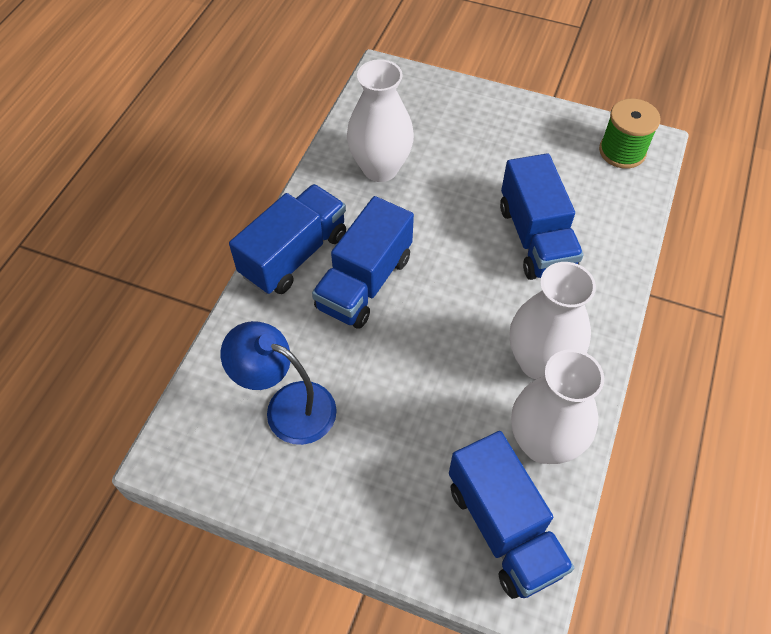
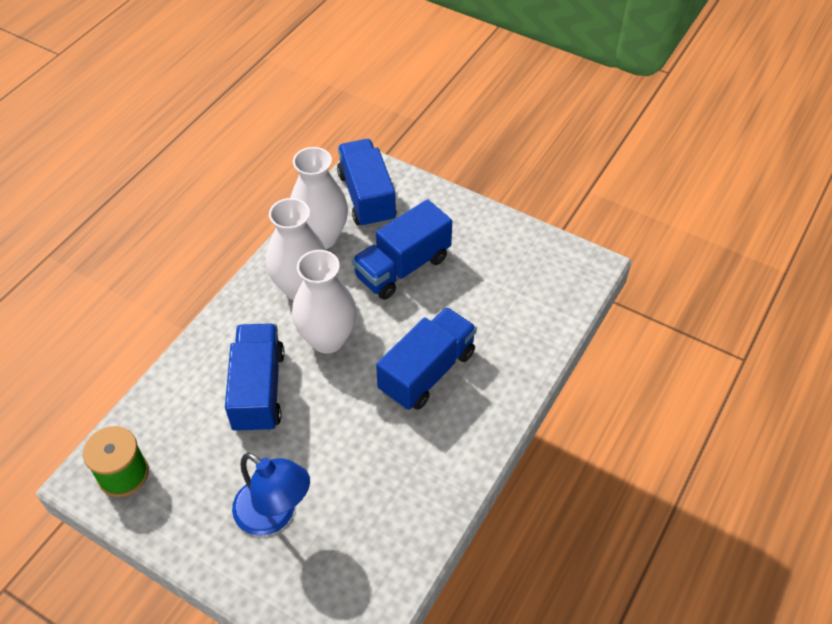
camera: 170 degrees left, 5 degrees down
(288, 406) = (503, 285): blue lamp -> blue lamp (274, 515)
(294, 255) = (488, 408): blue truck -> blue truck (402, 267)
(380, 168) = (387, 494): white vase -> white vase (327, 339)

